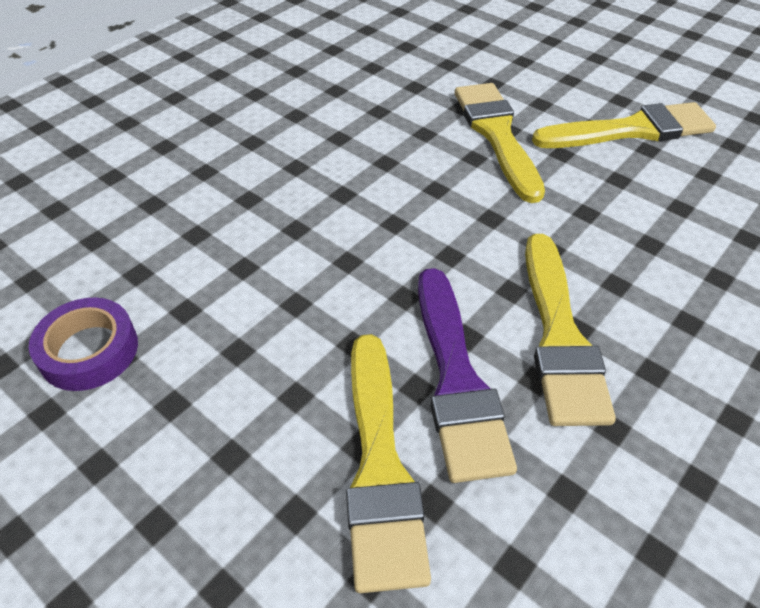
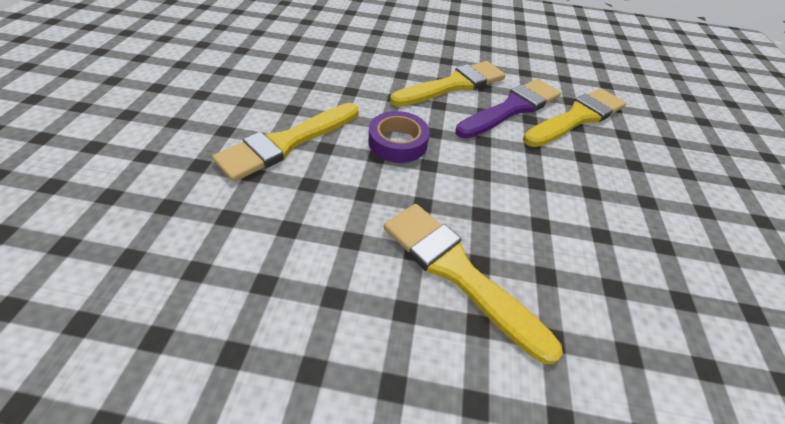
camera: 125 degrees left, 0 degrees up
(89, 351) = (682, 267): purple tape -> purple tape (398, 142)
(631, 130) = (244, 85): yellow brush -> yellow brush (457, 271)

